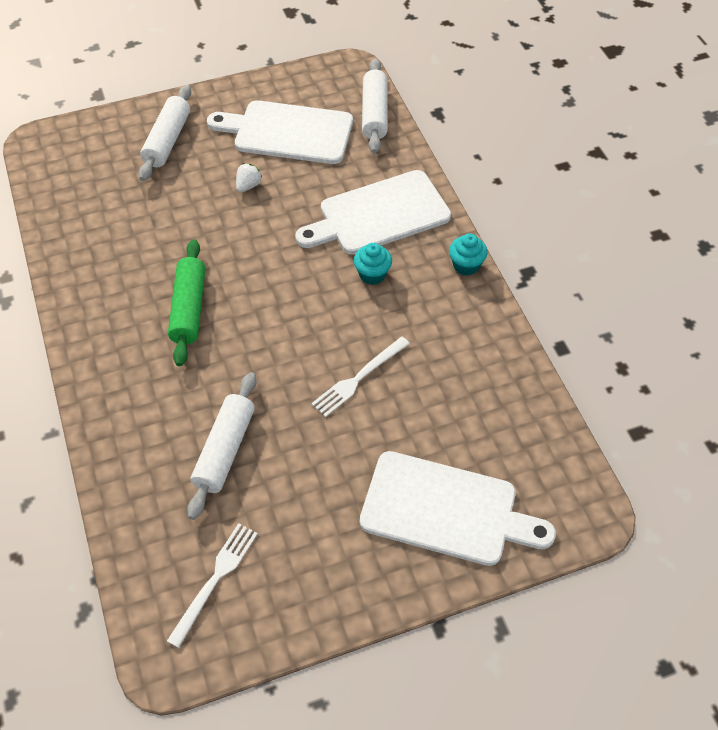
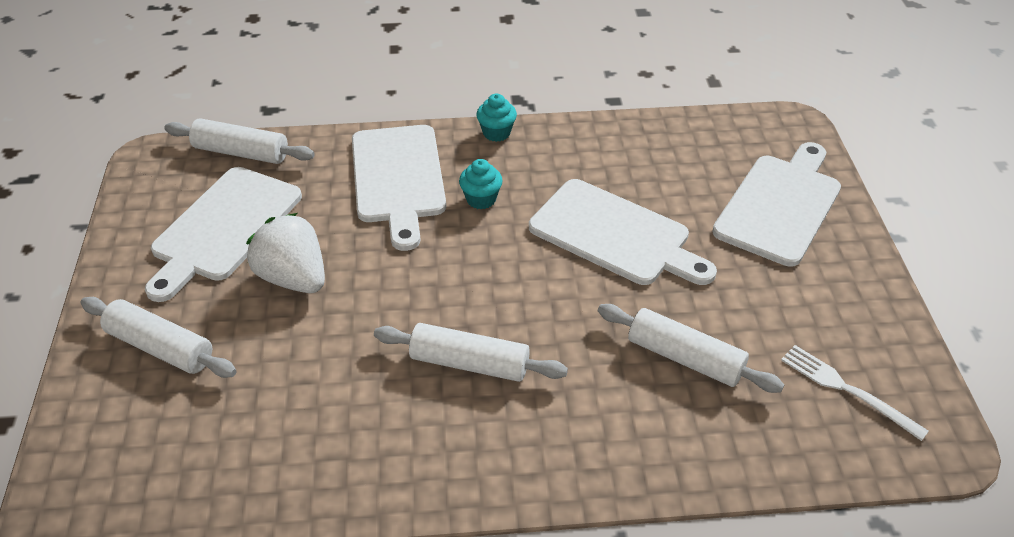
camera: 75 degrees left, 10 degrees down
(189, 308) = (469, 363): green rolling pin -> white rolling pin
(248, 186) = (293, 278): white strawberry -> white strawberry, size x2.18
(359, 378) = (615, 235): white fork -> white cutting board

